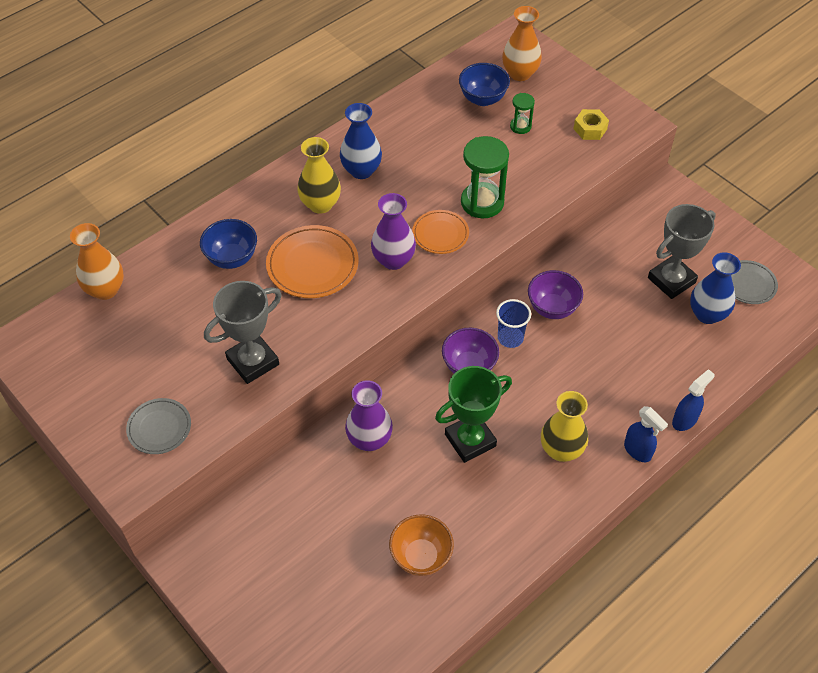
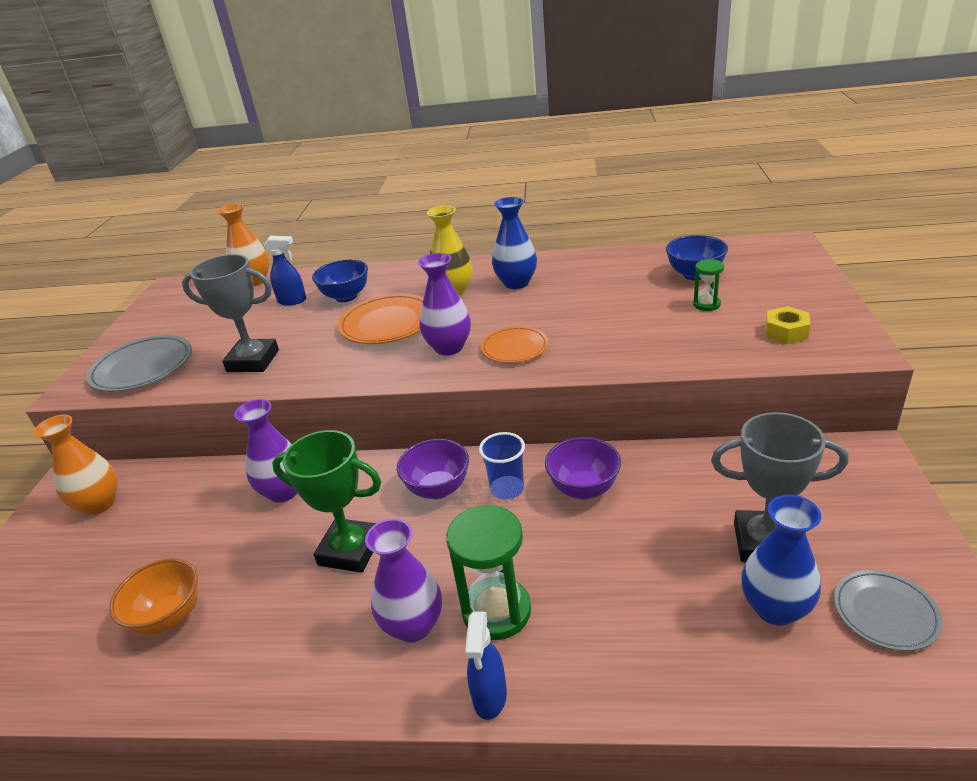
camera: 50 degrees right, 20 degrees down
(159, 428) = (142, 368): grey plate -> grey plate, size x1.59
(482, 202) = (586, 342): green hourglass -> green hourglass (496, 611)
(520, 73) = (759, 269): orange vase -> orange vase (99, 504)
(561, 450) = (413, 625): yellow vase -> purple vase
(685, 420) = (593, 710): blue spray bottle -> blue spray bottle (292, 301)

